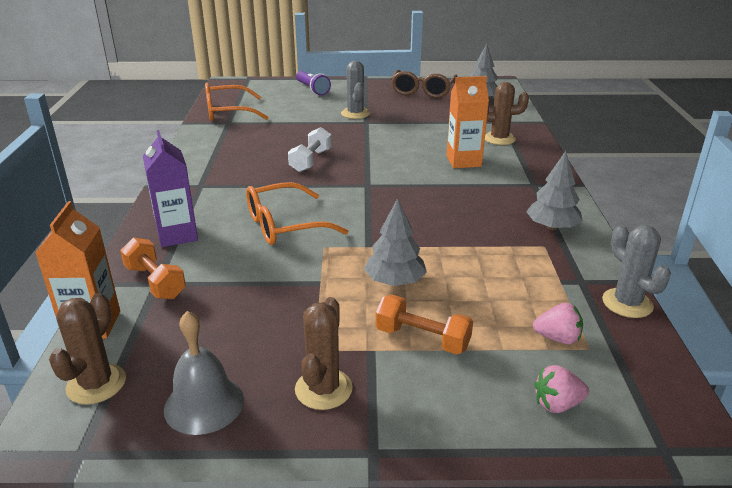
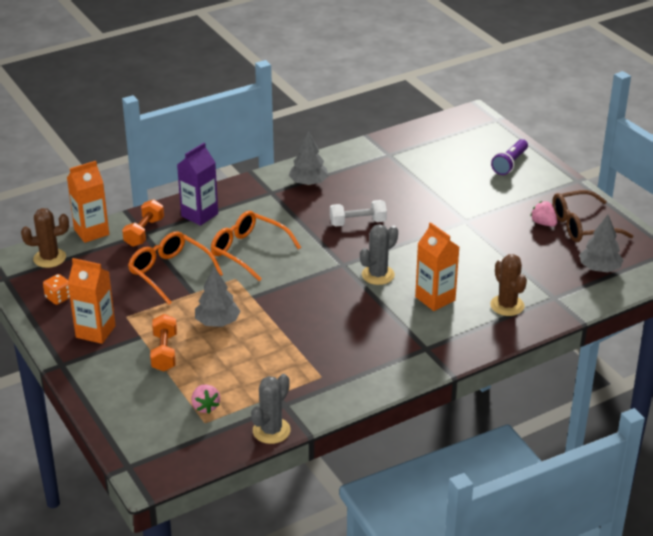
camera: 60 degrees right, 5 degrees up
(204, 404) = (58, 298): grey bell -> orange dice
(228, 112) = (408, 145): orange glasses -> orange glasses (170, 273)
(323, 389) = (95, 331): brown cactus -> orange carton
(355, 113) = (478, 208): grey cactus -> grey cactus (378, 275)
(552, 227) = (355, 374): grey tree -> grey tree (308, 183)
(557, 404) = (140, 419): pink strawberry -> pink strawberry (543, 223)

